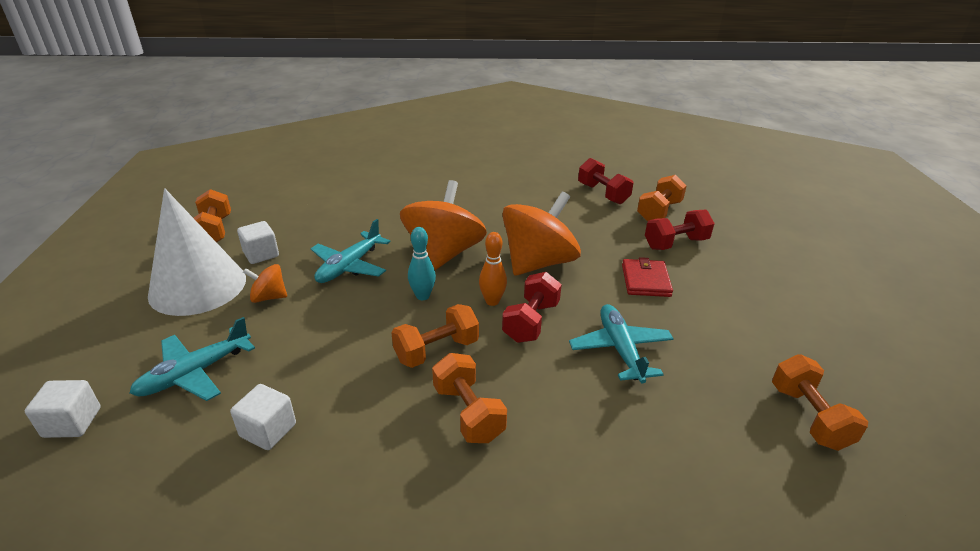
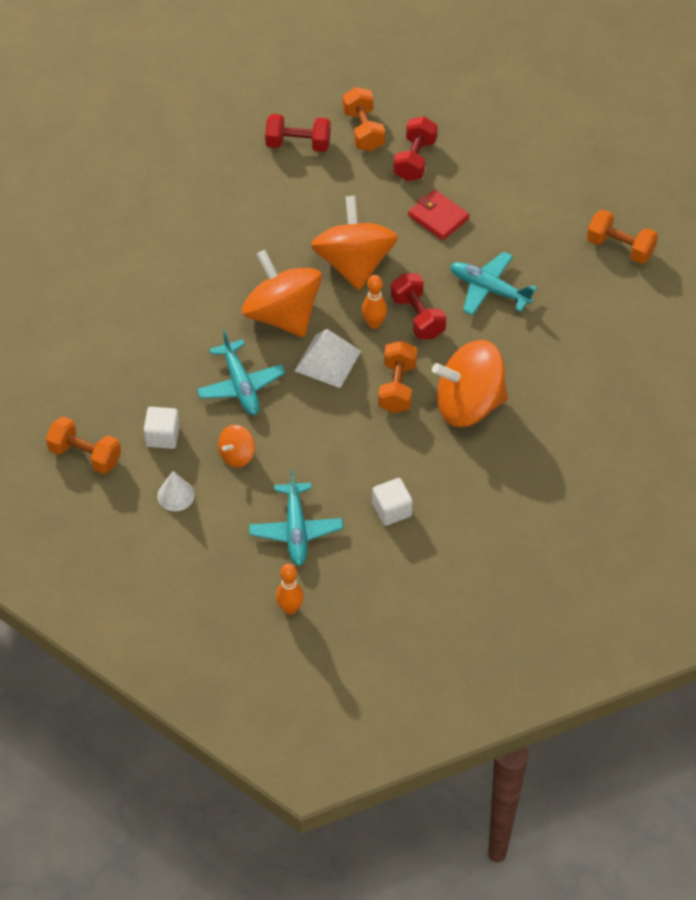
camera: 50 degrees left, 20 degrees up
(72, 422) = (290, 608): white cube -> orange bowling pin
(198, 286) = (175, 495): white cone -> white cone, size x0.41
(422, 296) = (327, 361): turquoise bowling pin -> white pyramid
(468, 413) = (469, 404): orange dumbbell -> orange spinning top

